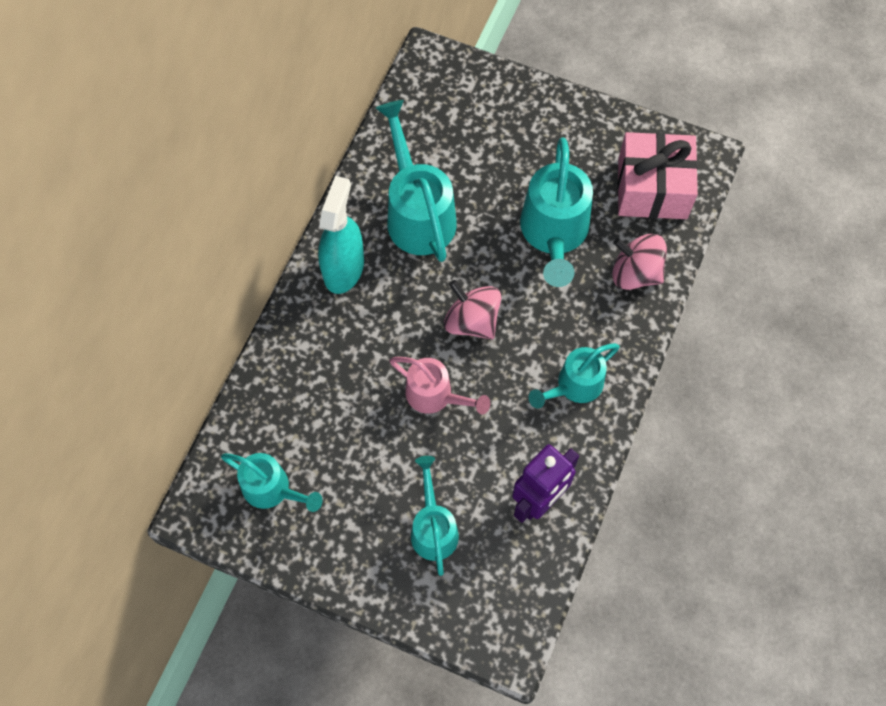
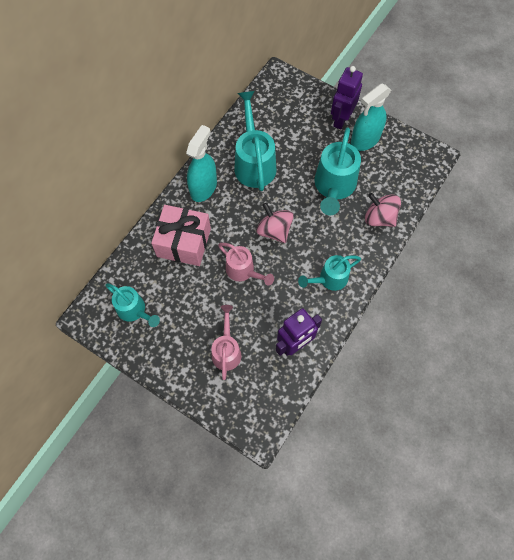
camera: 10 degrees right, 0 degrees up
(433, 528) = (226, 350): turquoise watering can -> pink watering can
(545, 118) = (341, 119): none -> purple robot
(589, 147) = (365, 140): none -> turquoise spray bottle
(652, 188) = (399, 170): pink gift -> pink gift (184, 242)

